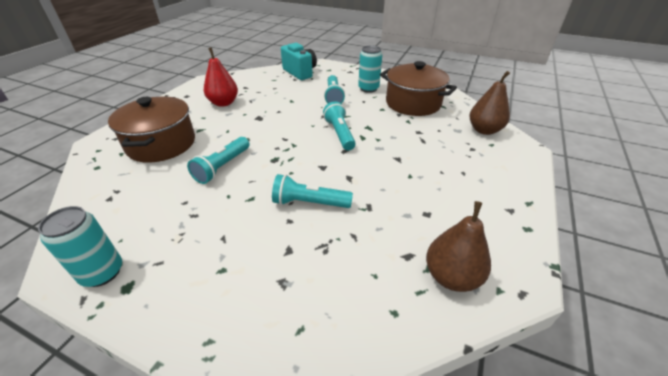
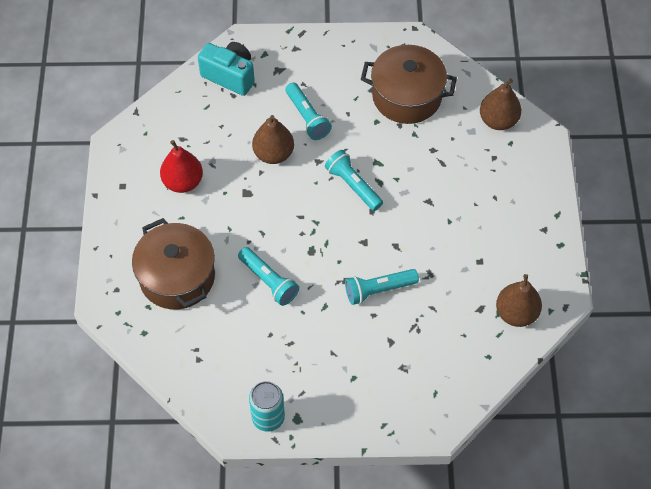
camera: 25 degrees left, 20 degrees up
(222, 167) = (269, 281): turquoise flashlight -> turquoise flashlight turned 45 degrees counterclockwise
(295, 106) = (273, 154): none -> brown pear
(368, 88) = (340, 83): turquoise can -> none

